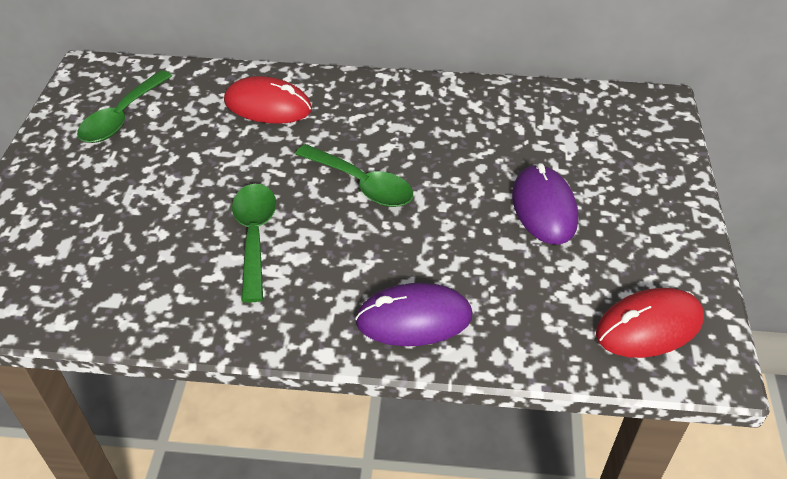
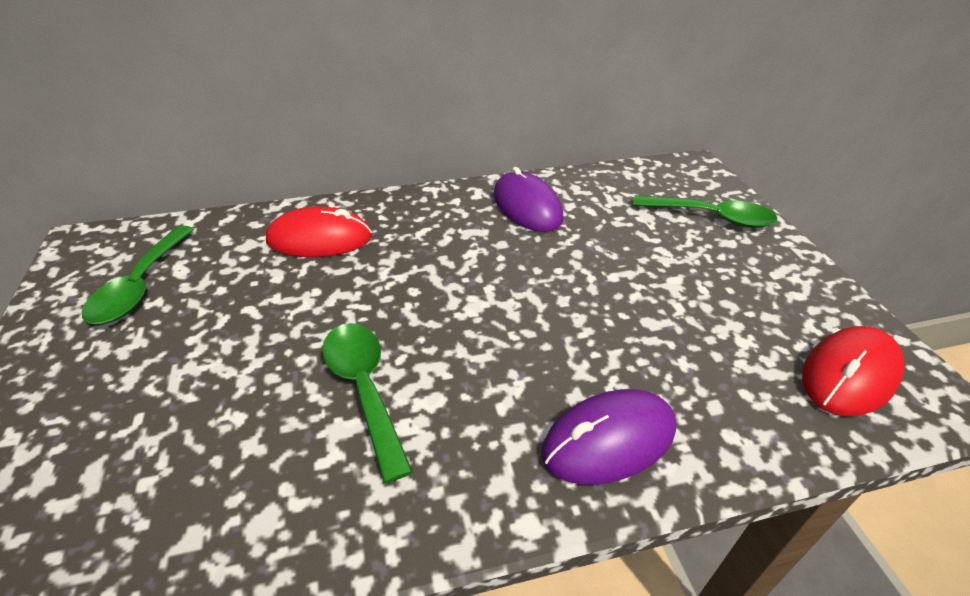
camera: 20 degrees left, 5 degrees down
(362, 184) = (464, 297): green spoon -> green spoon (712, 217)
(544, 208) = (663, 278): purple mouse -> purple mouse (527, 206)

